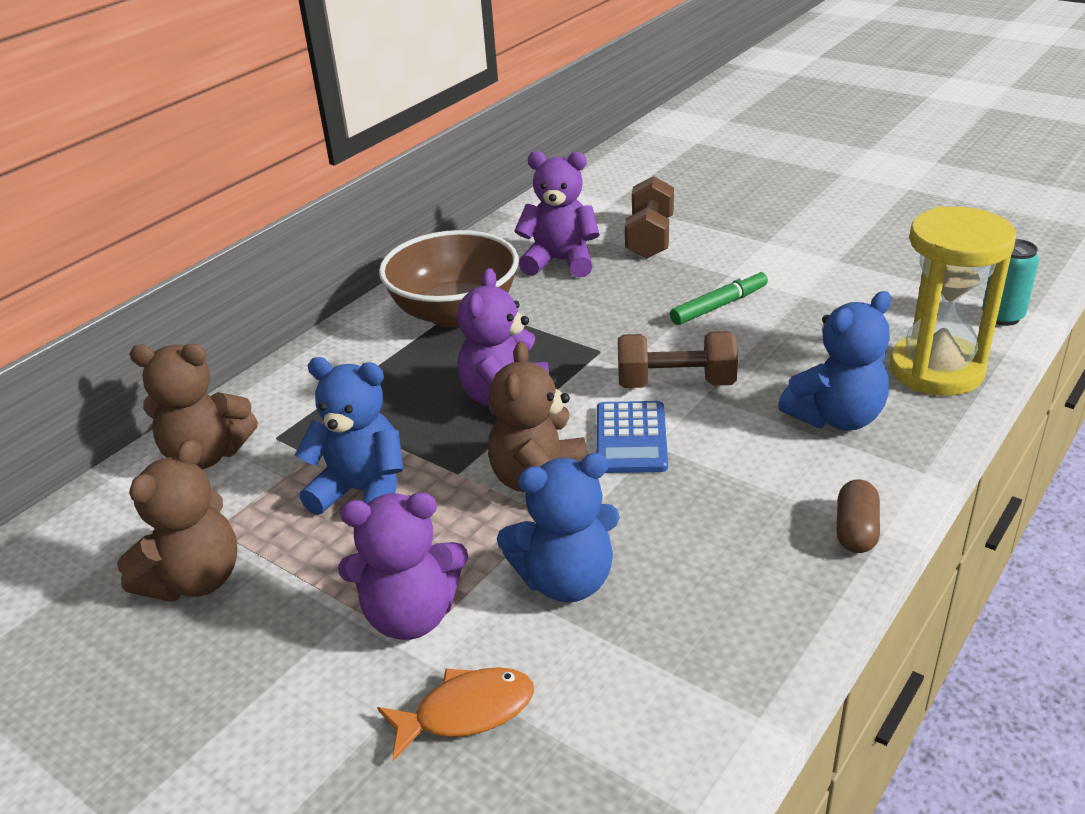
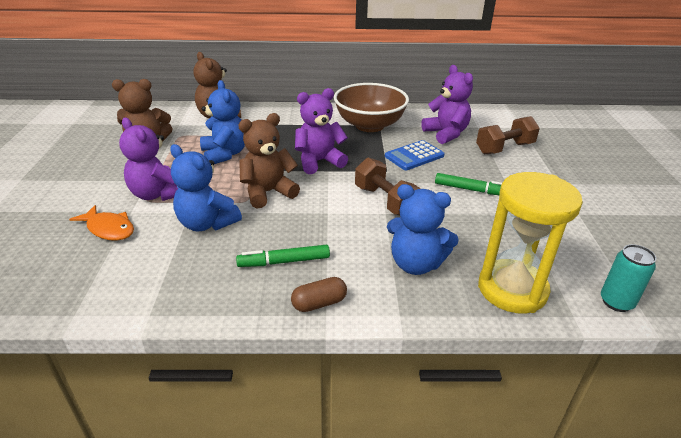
camera: 50 degrees right, 0 degrees up
(631, 438) = (326, 204): blue calculator -> blue calculator (414, 156)
(739, 530) = (284, 261): none -> green marker

